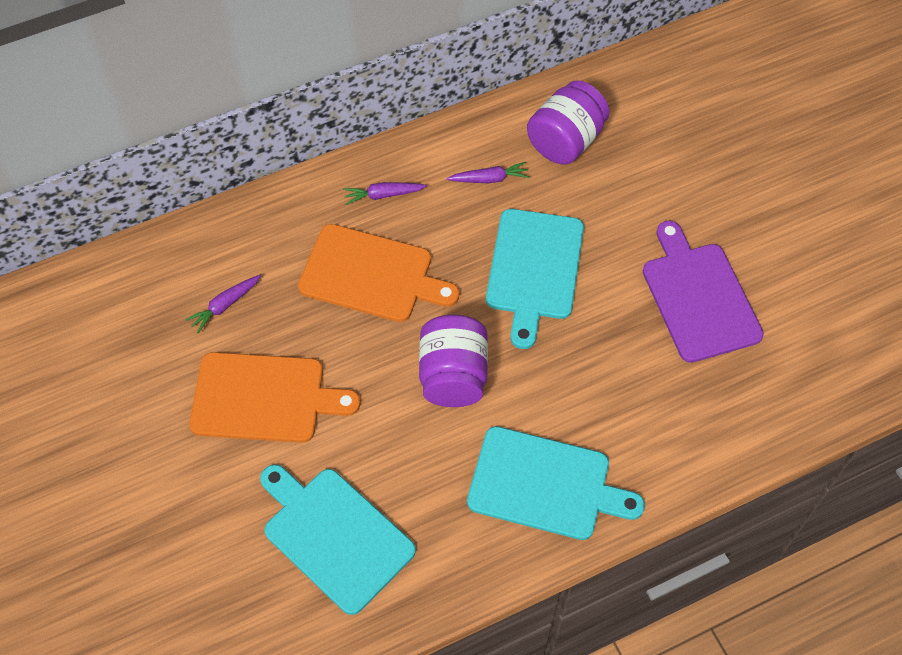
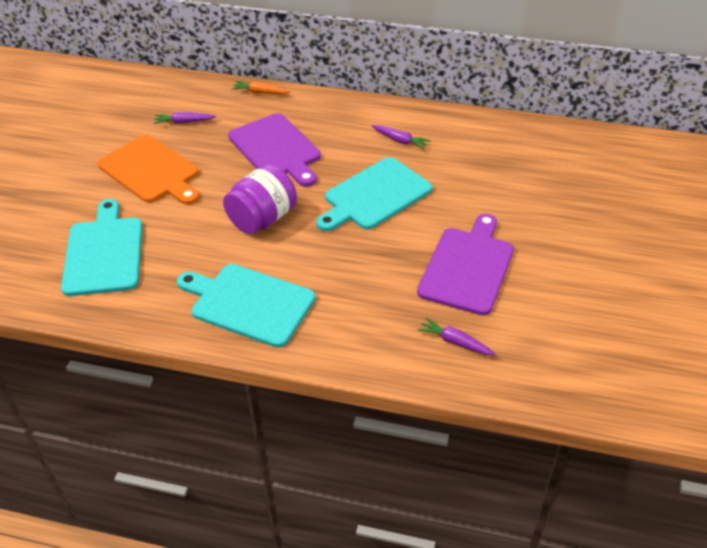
camera: 40 degrees right, 15 degrees down
(267, 205) = (260, 92): none -> orange carrot
(371, 275) = (276, 149): orange cutting board -> purple cutting board
(383, 195) = (328, 118): purple carrot -> purple carrot (455, 342)
(545, 485) = (248, 303): turquoise cutting board -> turquoise cutting board turned 150 degrees clockwise
(565, 141) = (471, 146): purple jar -> none

